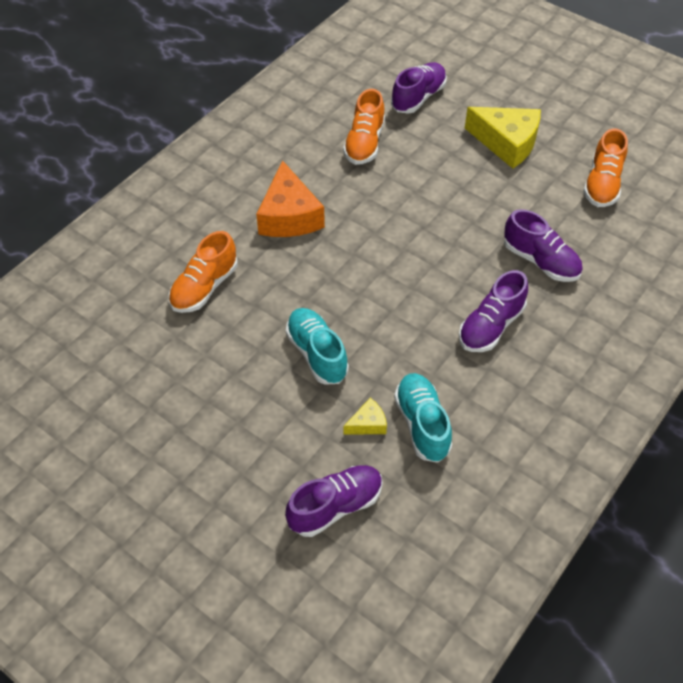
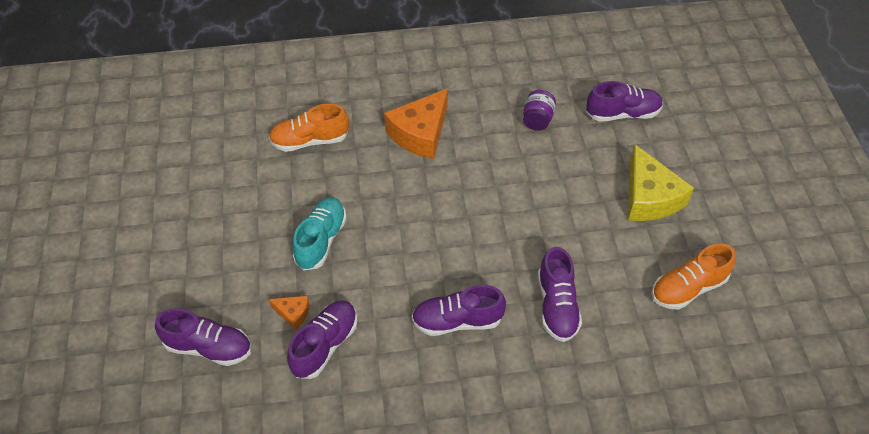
camera: 45 degrees right, 0 degrees up
(364, 143) = (537, 120): orange shoe -> purple jar
(368, 424) = (293, 313): yellow cheese -> orange cheese
(422, 424) = (325, 345): turquoise shoe -> purple shoe

